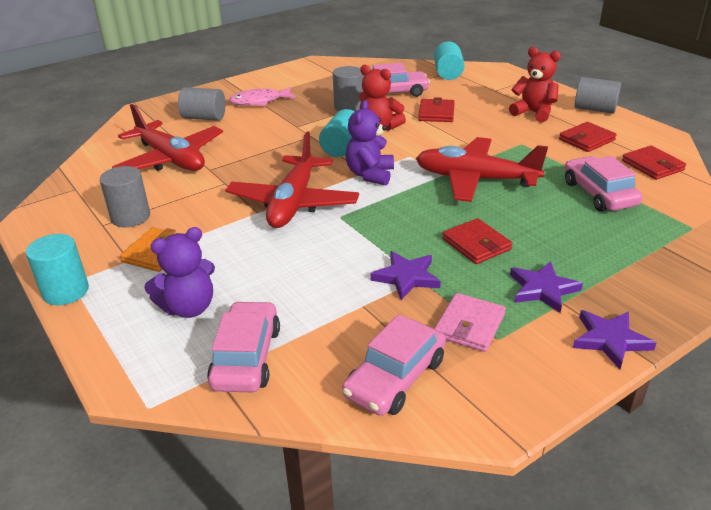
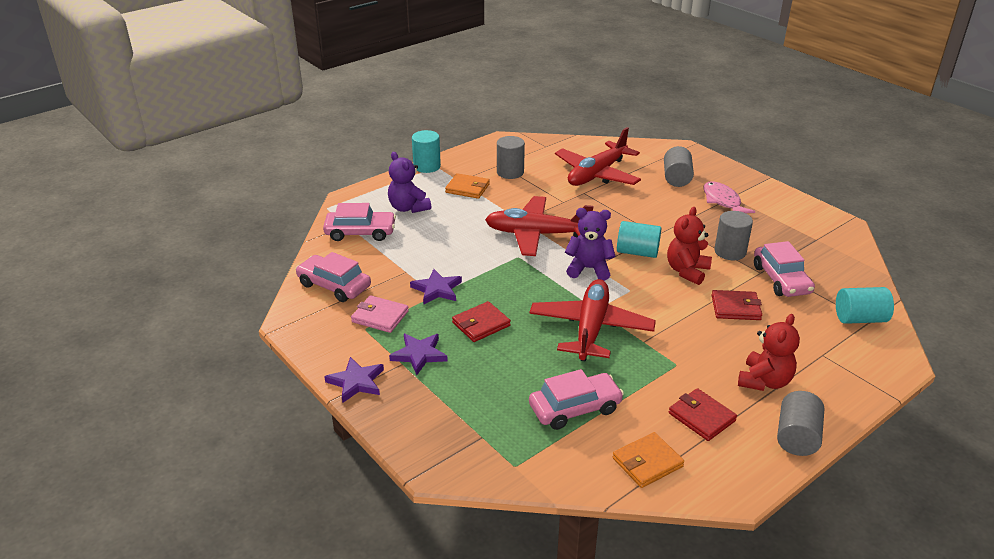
camera: 85 degrees right, 0 degrees up
(652, 165) = (647, 462): red wallet -> orange wallet

